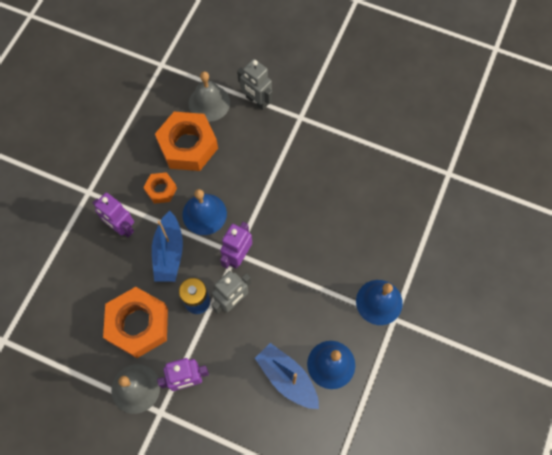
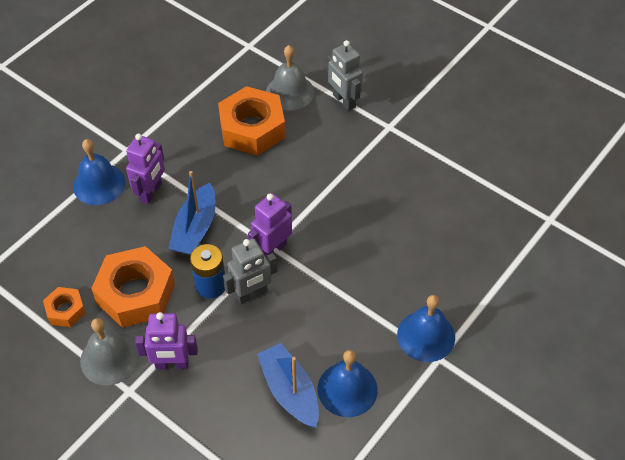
camera: 15 degrees right, 15 degrees down
(121, 227) = (151, 192): purple robot -> purple robot turned 120 degrees counterclockwise
(161, 190) = (207, 165): orange nut -> orange nut (65, 310)
(204, 214) = (248, 199): blue bell -> blue bell (99, 184)

